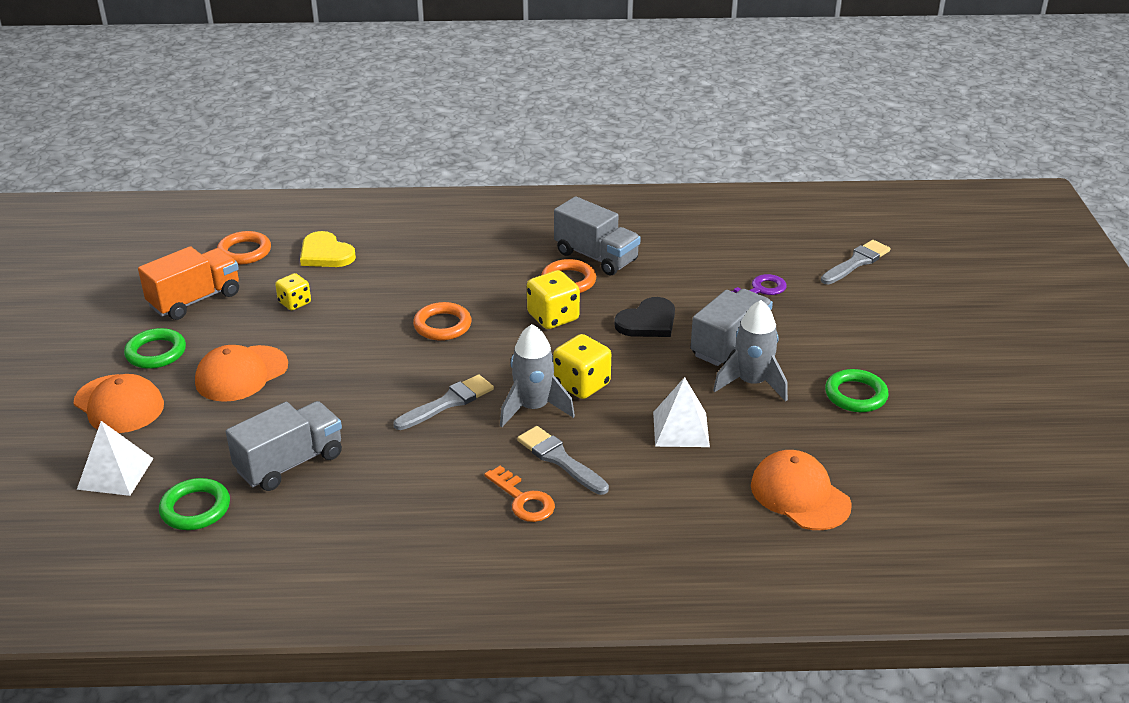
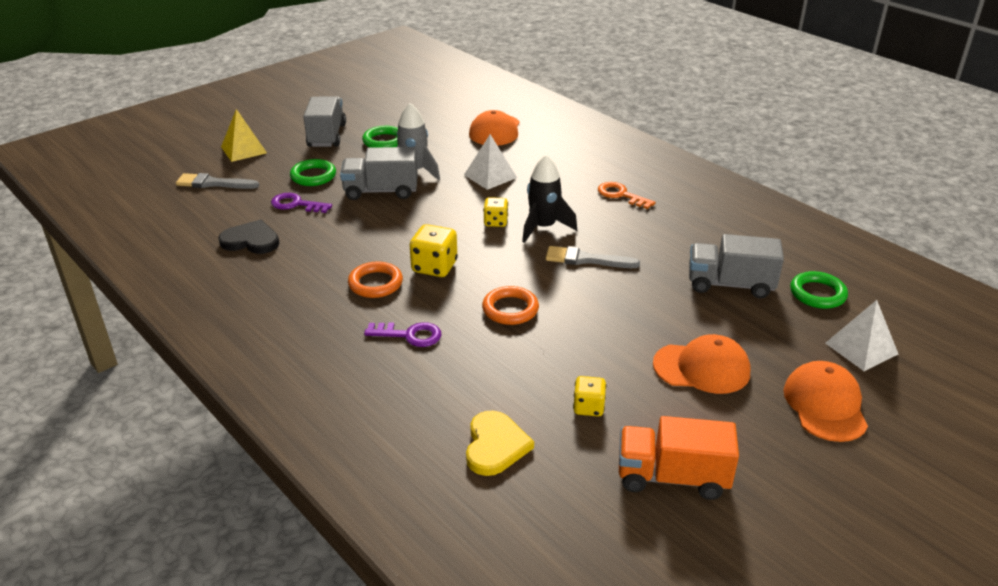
camera: 130 degrees left, 0 degrees up
(156, 352) = (757, 437): green ring -> green ring (313, 176)
(244, 252) = (563, 510): orange ring -> none
(479, 269) = (410, 335): none -> purple key
(523, 500) = (621, 195): orange key -> orange key turned 60 degrees counterclockwise
(533, 408) = (543, 227): grey rocket -> black rocket
(560, 459) = (573, 199): grey brush -> none
(582, 384) = (495, 222): yellow dice -> yellow dice, size x0.64
(596, 257) = (322, 288): grey truck -> grey truck (327, 136)
(648, 322) = (391, 228): black heart -> black heart (251, 240)
(925, 300) = (243, 150): none -> yellow pyramid

